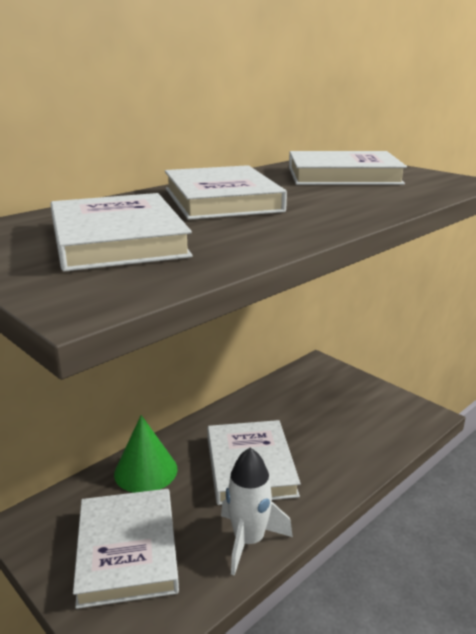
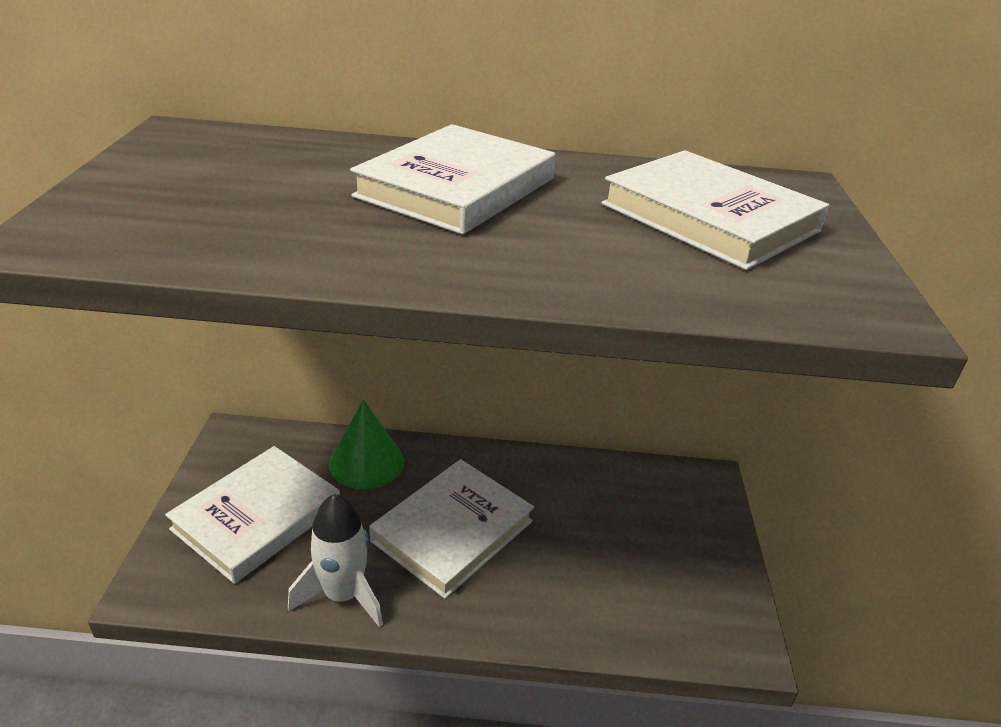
camera: 45 degrees right, 10 degrees up
(117, 239) = (238, 190): white book -> none

